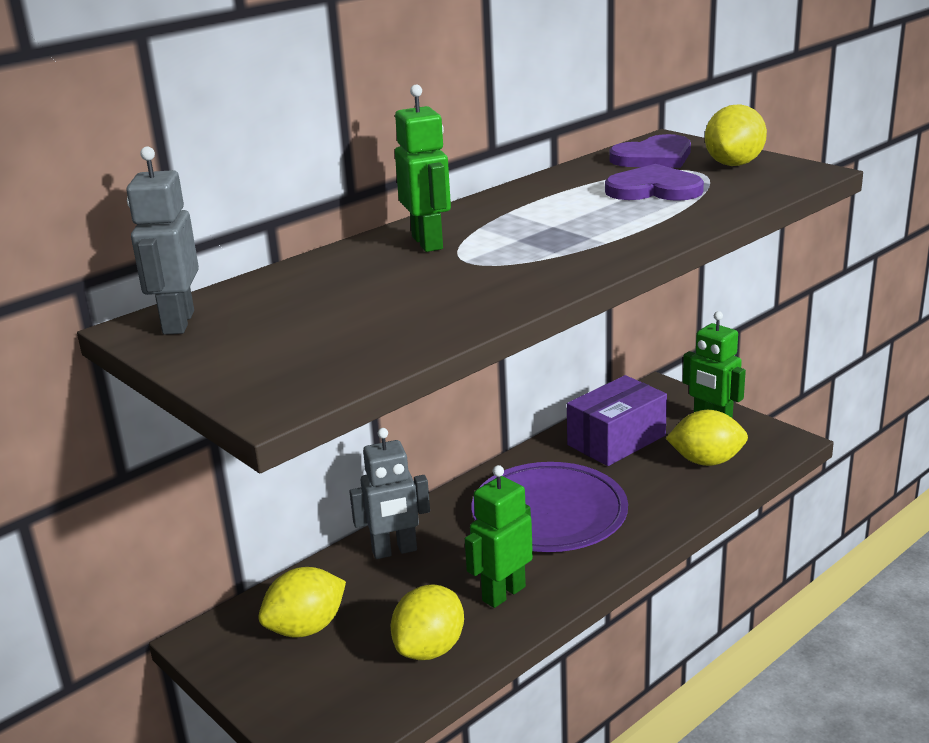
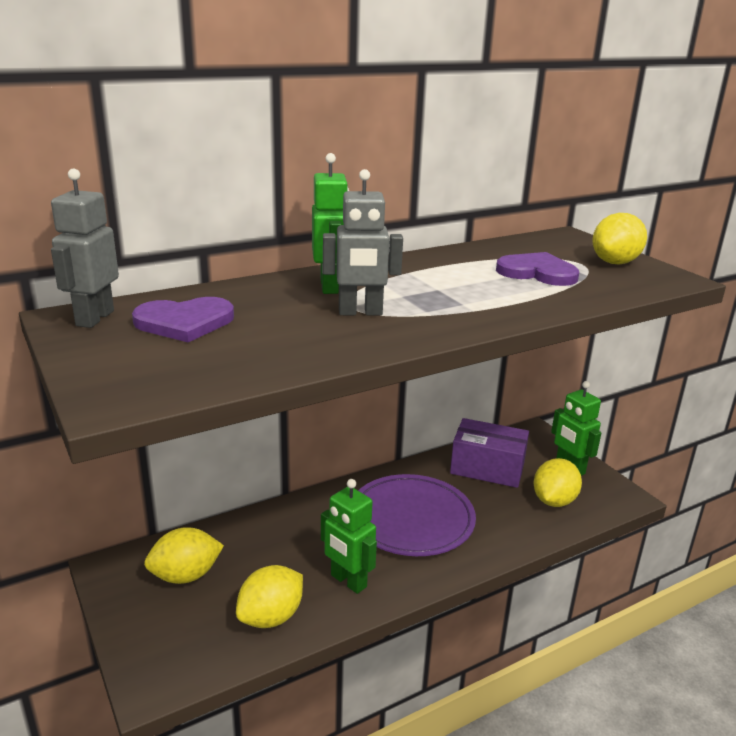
camera: 10 degrees right, 0 degrees up
(394, 551) = (280, 525): grey robot -> grey robot (360, 312)
(503, 593) = (348, 581): green robot -> green robot turned 105 degrees counterclockwise
(616, 440) = (487, 468): purple box -> purple box turned 45 degrees clockwise
(654, 157) = (551, 247): purple heart -> purple heart (184, 322)
(706, 461) = (554, 501): yellow lemon -> yellow lemon turned 75 degrees counterclockwise

